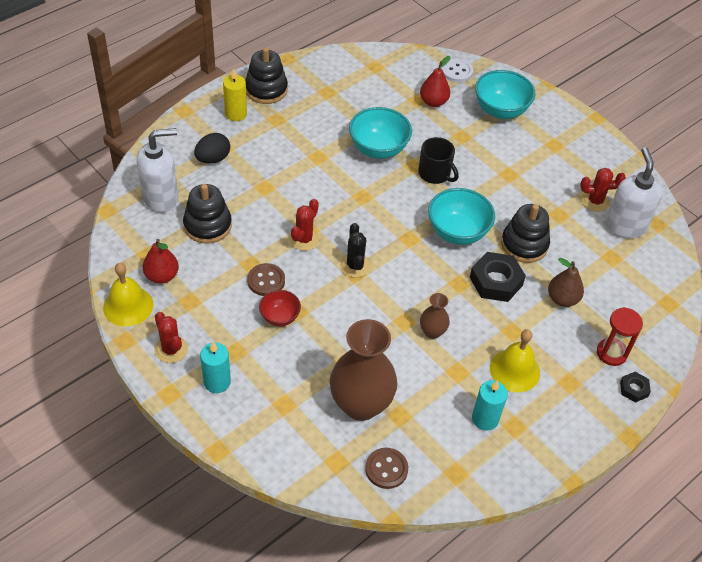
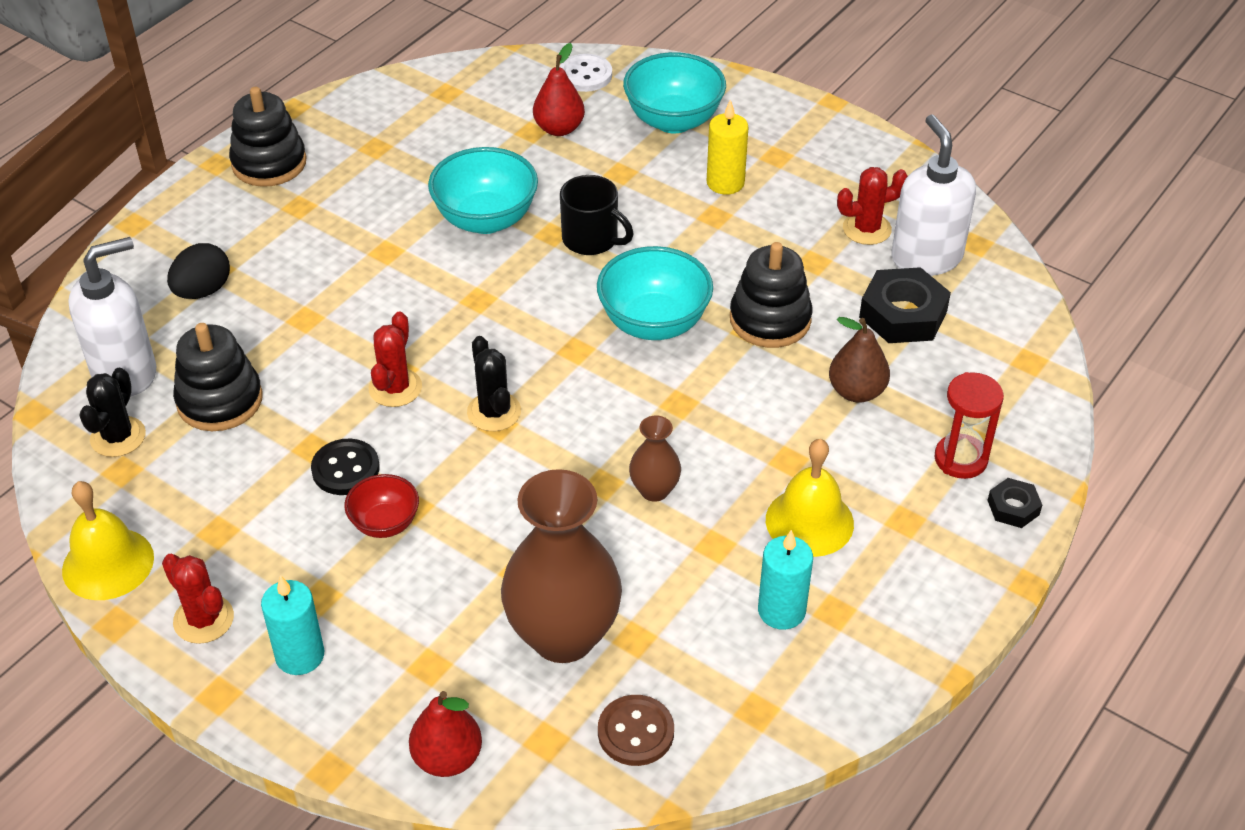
camera: 10 degrees left, 5 degrees down
(149, 234) = (118, 437): none -> black cactus
(162, 276) = (157, 500): red pear -> red pear (447, 758)
(236, 114) = (225, 211): yellow candle -> yellow candle (725, 183)
(266, 281) = (345, 469): brown button -> black button
(496, 281) = (739, 387): black nut -> black nut (903, 314)

